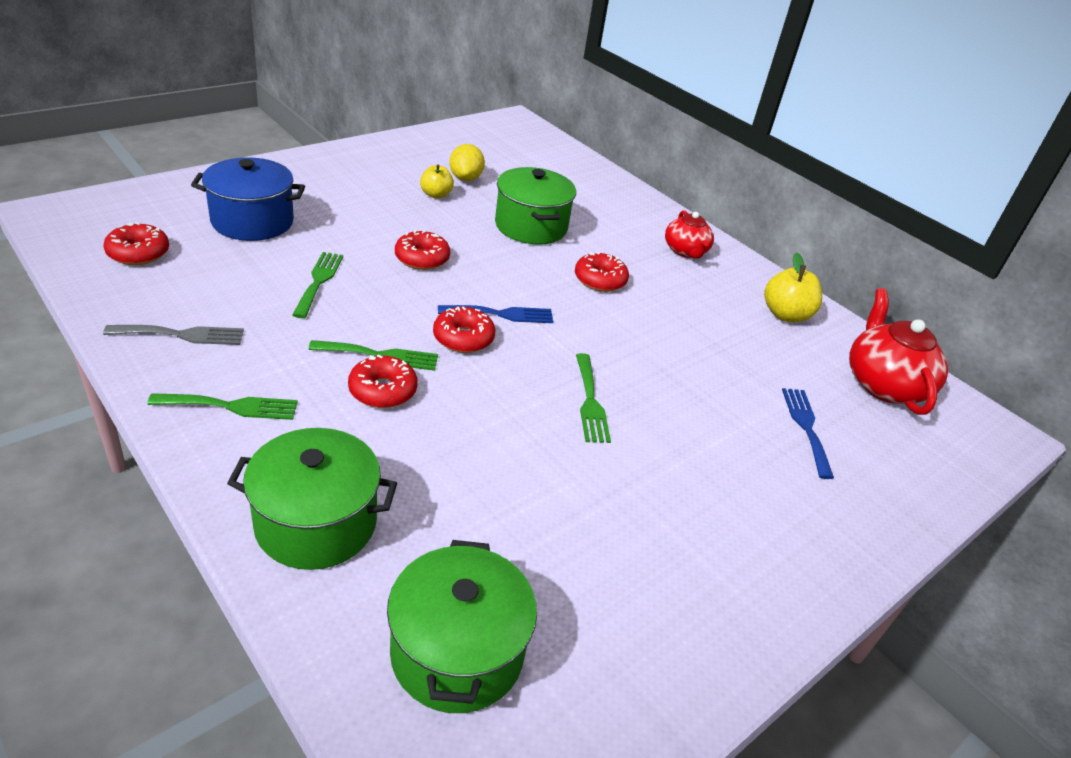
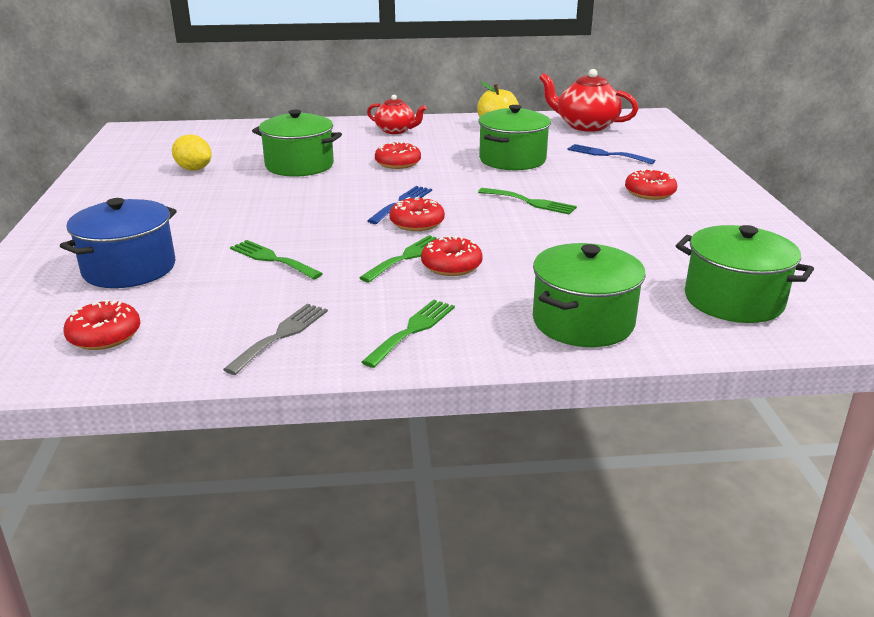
camera: 50 degrees left, 10 degrees down
(422, 258) = (291, 212): red donut -> red donut (649, 193)
(436, 195) = (202, 185): yellow apple -> none
(698, 354) = (512, 160): none -> green pot

